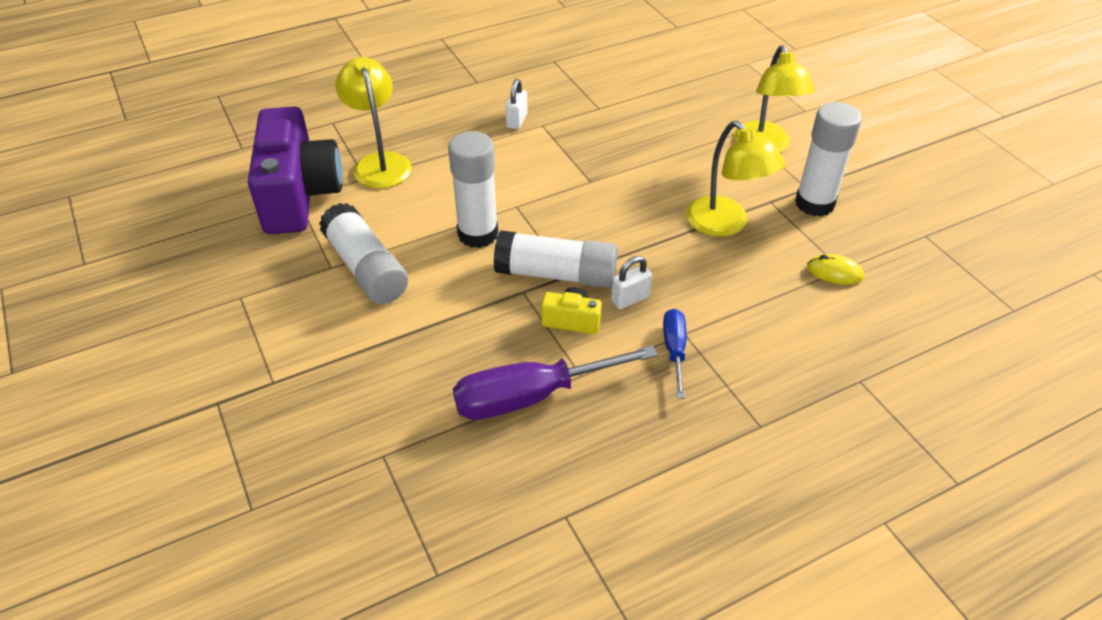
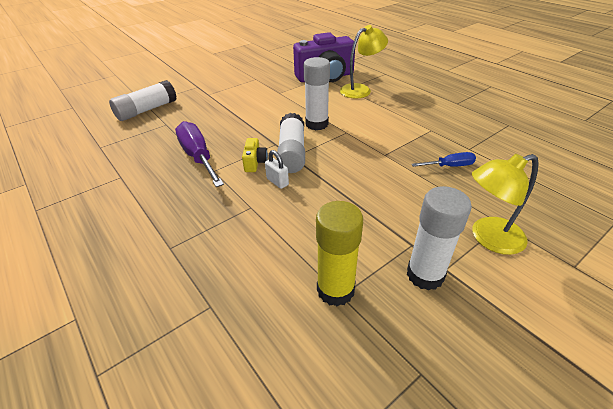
camera: 80 degrees right, 5 degrees down
(366, 268) = (280, 100): white glue stick -> white glue stick (147, 110)
(517, 121) = (428, 121): white padlock -> none
(674, 351) = (234, 204): blue screwdriver -> blue screwdriver (449, 166)
(725, 224) = (369, 219): yellow lamp -> none
(834, 272) = (335, 290): yellow mouse -> yellow glue stick

